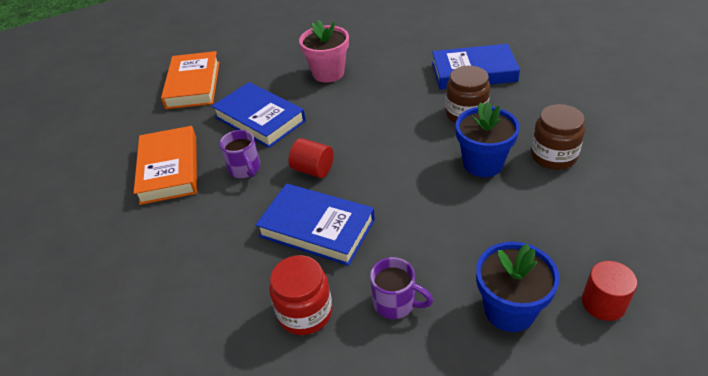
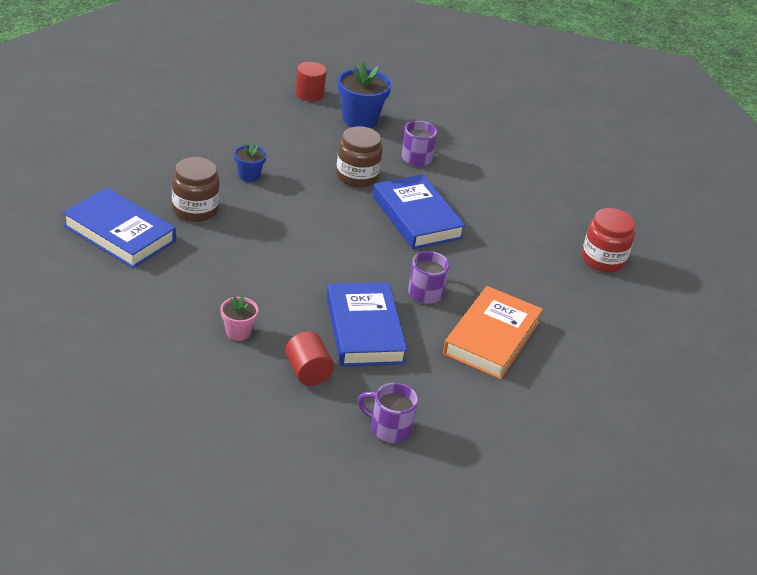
camera: 150 degrees left, 5 degrees down
(193, 85) = (389, 428): orange book -> purple mug
(305, 312) = (473, 185): red jar -> red jar (603, 259)
(313, 170) = (372, 254): red cylinder -> red cylinder (308, 372)
(328, 73) = (238, 332): pink flower pot -> pink flower pot, size x0.56
(483, 163) = (249, 175): blue flower pot -> blue flower pot, size x0.56
(553, 156) = (197, 148): brown jar -> brown jar (357, 176)

